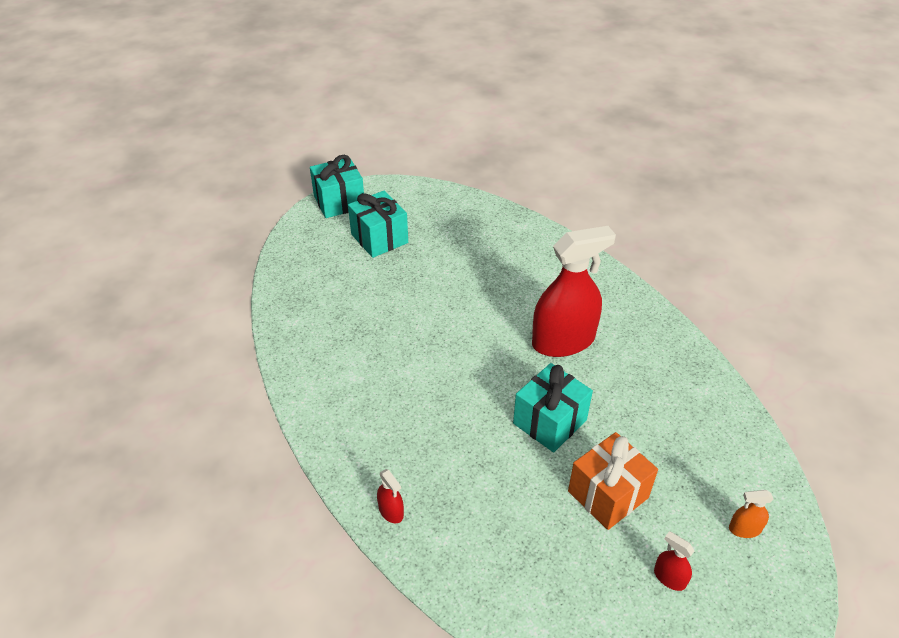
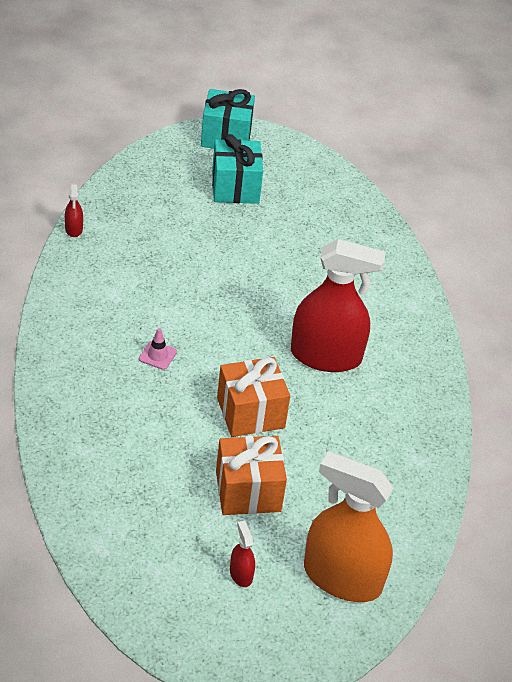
camera: 25 degrees right, 0 degrees up
(391, 511) = (59, 409): red spray bottle -> red spray bottle (74, 229)
(434, 412) = (157, 355): none -> pink traffic cone
(549, 422) = (250, 413): turquoise gift -> orange gift
(744, 529) = (342, 578): orange spray bottle -> orange spray bottle, size x2.49

